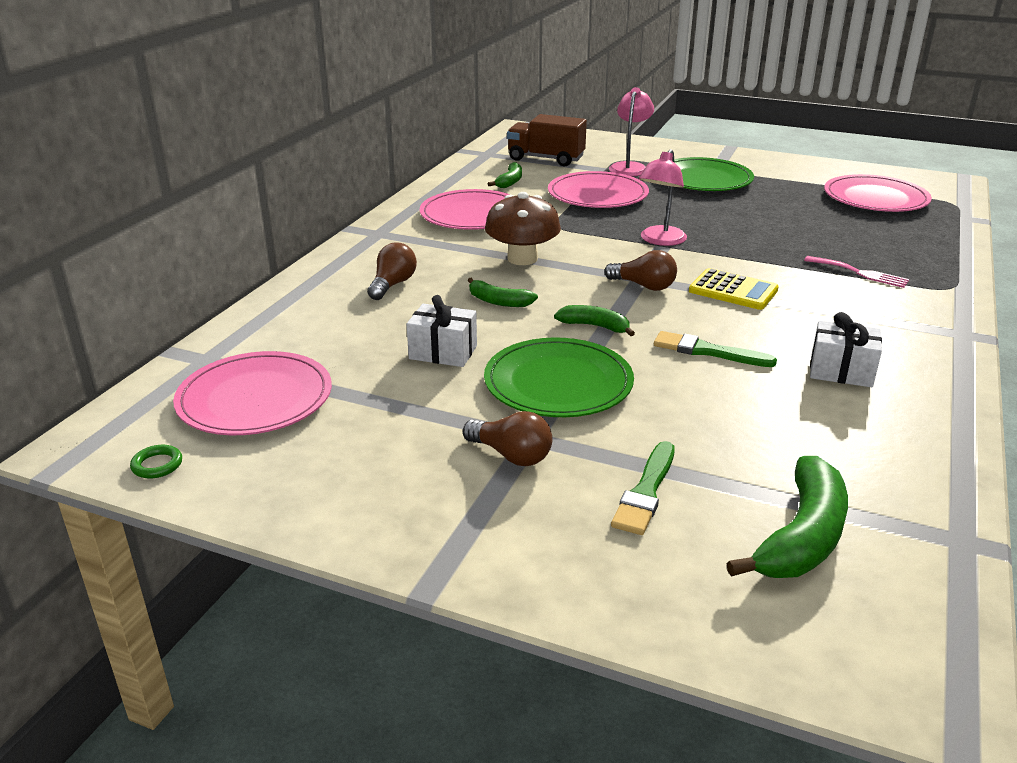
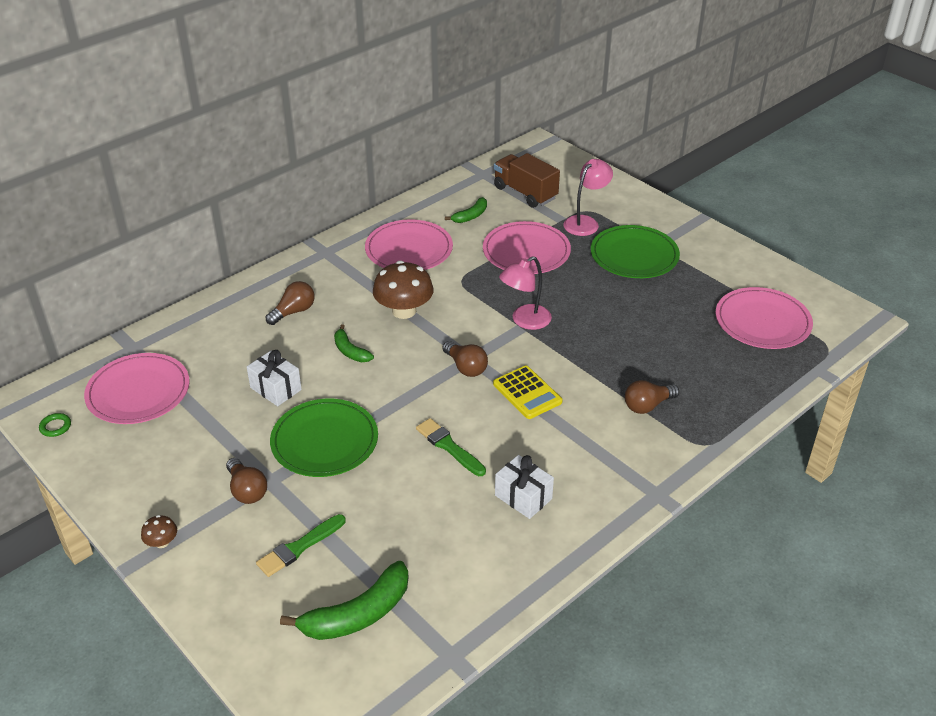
camera: 25 degrees right, 10 degrees up
(449, 545) = (162, 542): none -> brown mushroom
(595, 326) = (394, 397): green banana -> none
(860, 273) = (647, 405): pink fork -> brown light bulb

